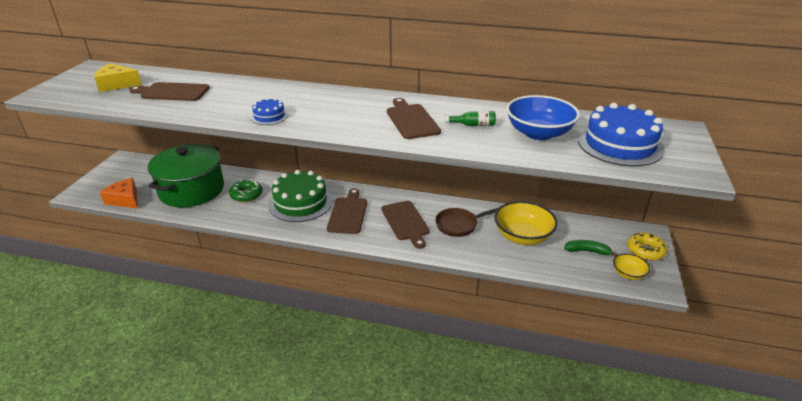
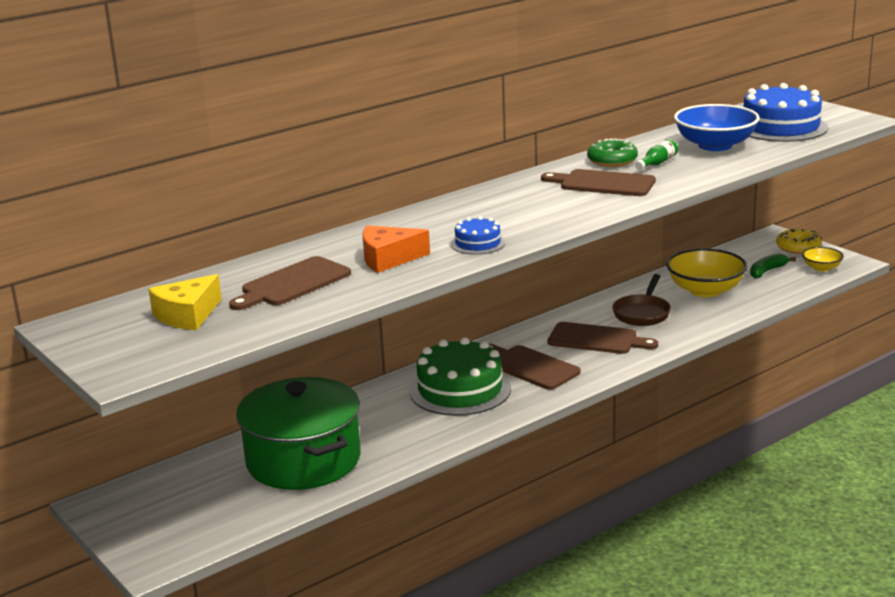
camera: 50 degrees left, 10 degrees down
(125, 200) = (245, 521): orange cheese -> orange cheese (388, 259)
(246, 195) = (382, 422): green donut -> green donut (612, 161)

